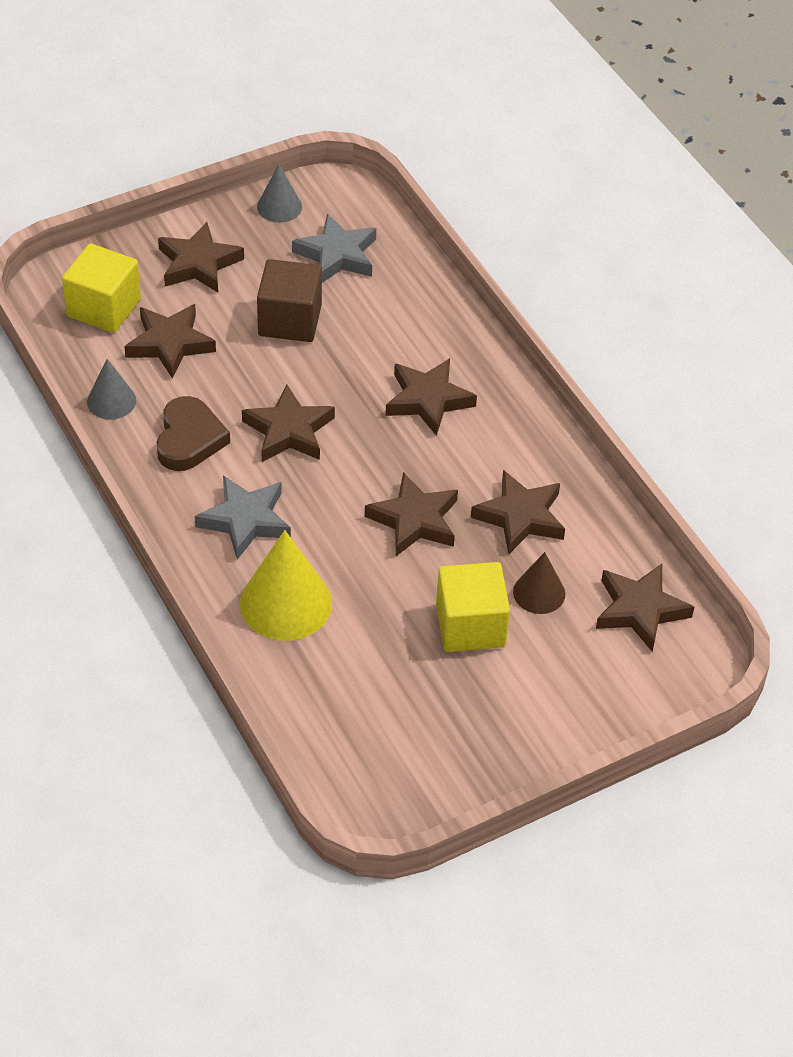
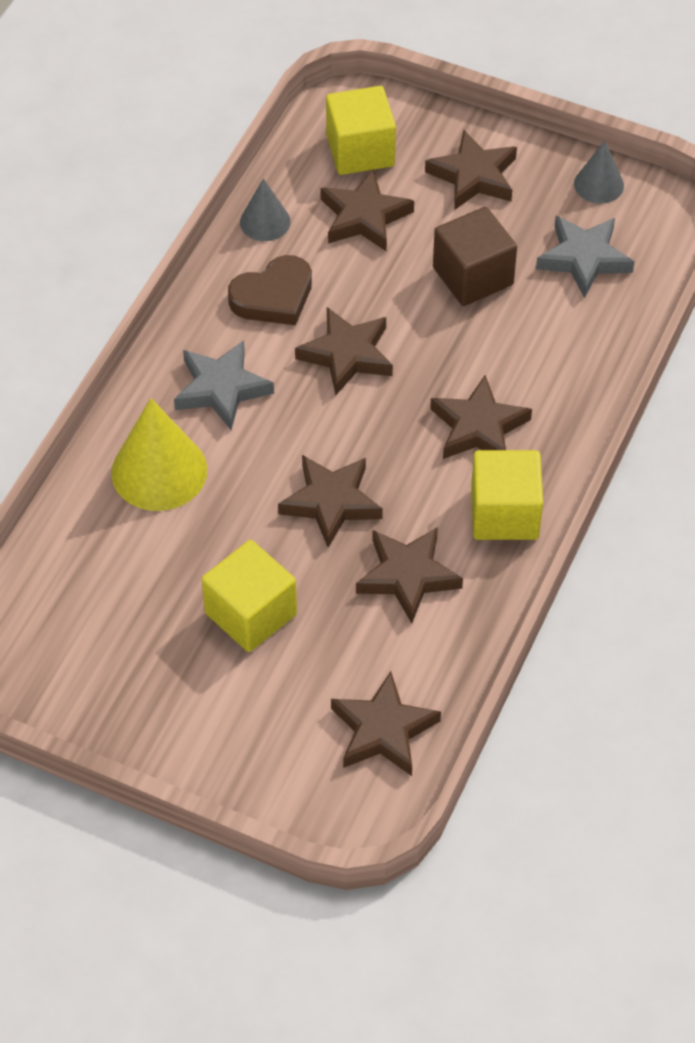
camera: 55 degrees right, 5 degrees up
(516, 432) = (504, 513): none -> yellow cube
(539, 592) = (333, 642): brown cone -> none

